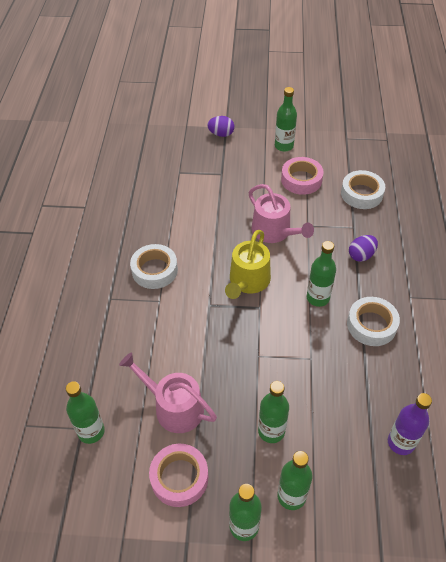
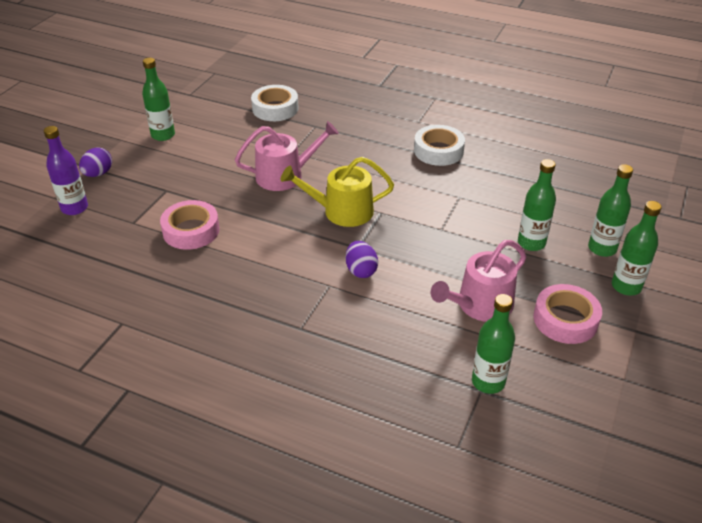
camera: 70 degrees left, 10 degrees down
(154, 270) = (280, 279): white tape -> none
(248, 281) = (342, 211): yellow watering can -> yellow watering can turned 135 degrees clockwise
(301, 180) = (225, 138): pink tape -> pink tape (191, 230)
(318, 298) = (390, 172): green bottle -> none
(361, 255) = (353, 132): purple egg -> purple egg (361, 270)
(401, 442) = (565, 172): purple bottle -> purple bottle (74, 208)

